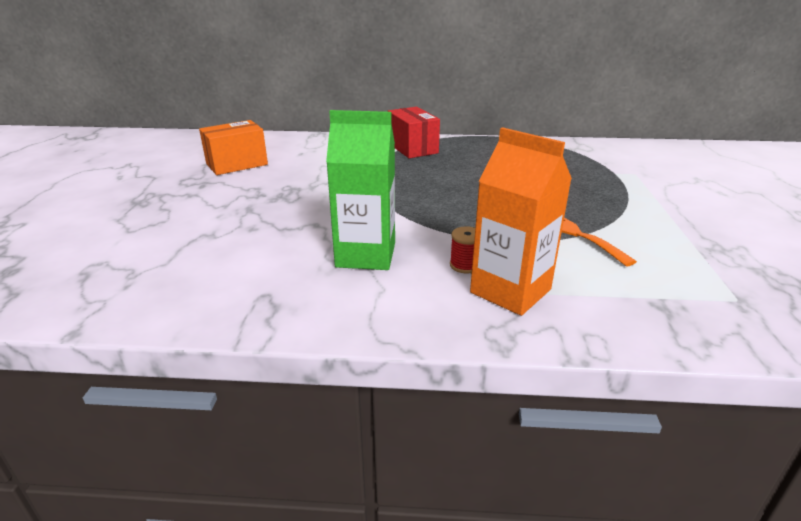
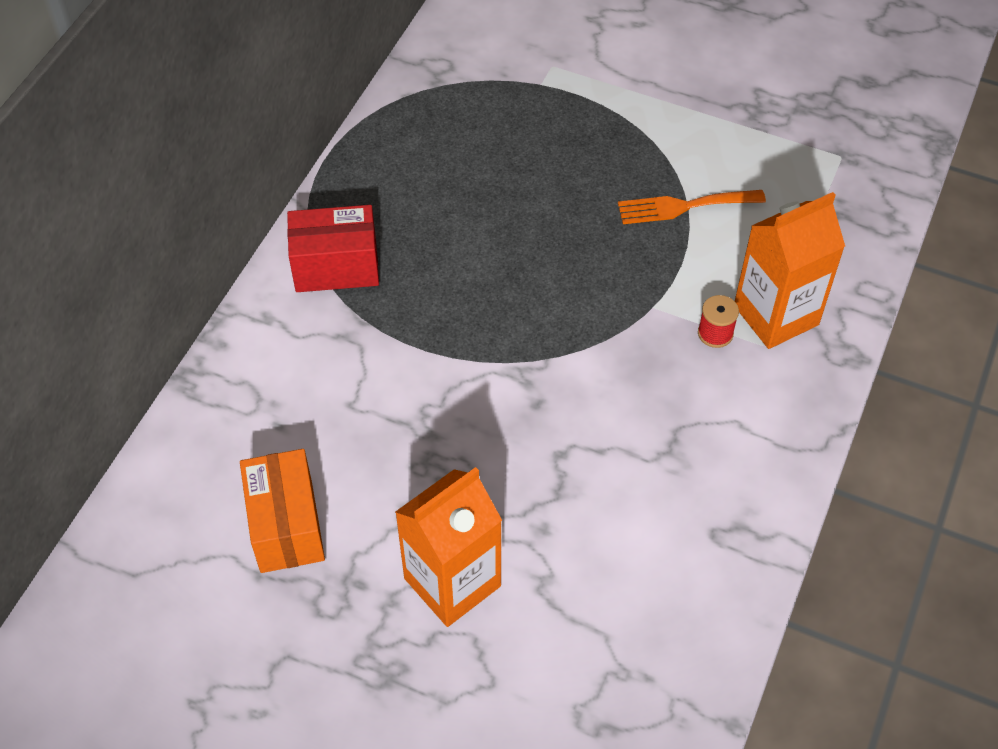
camera: 70 degrees left, 25 degrees up
(205, 208) = (452, 582): none -> orange carton
(366, 255) = (661, 419): green carton -> none

